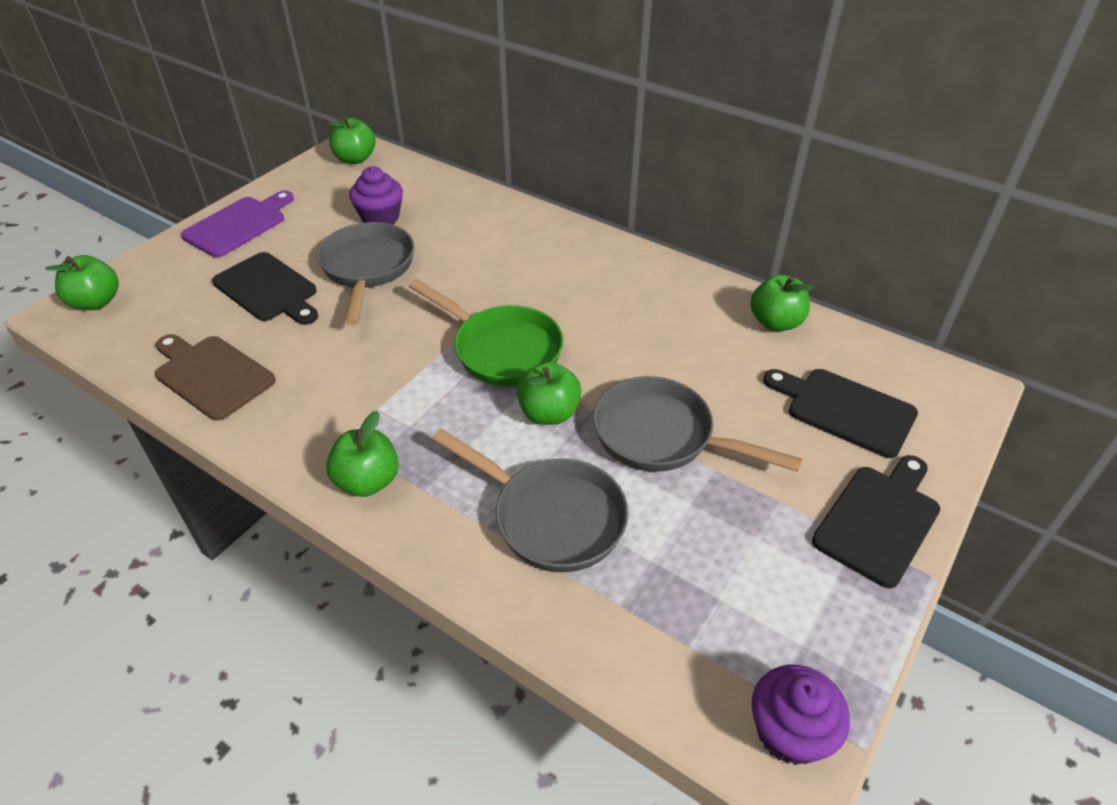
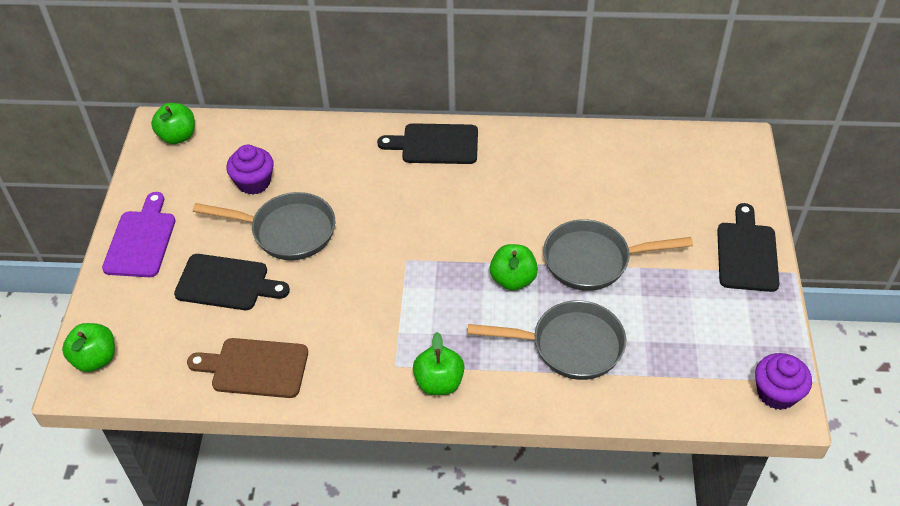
camera: 30 degrees left, 5 degrees up
(367, 269) = (287, 231): grey pan -> grey pan turned 135 degrees clockwise
(501, 349) = (443, 249): green pan -> none
(775, 322) = (603, 145): green apple -> none
(845, 410) = (685, 190): black cutting board -> black cutting board (435, 144)

